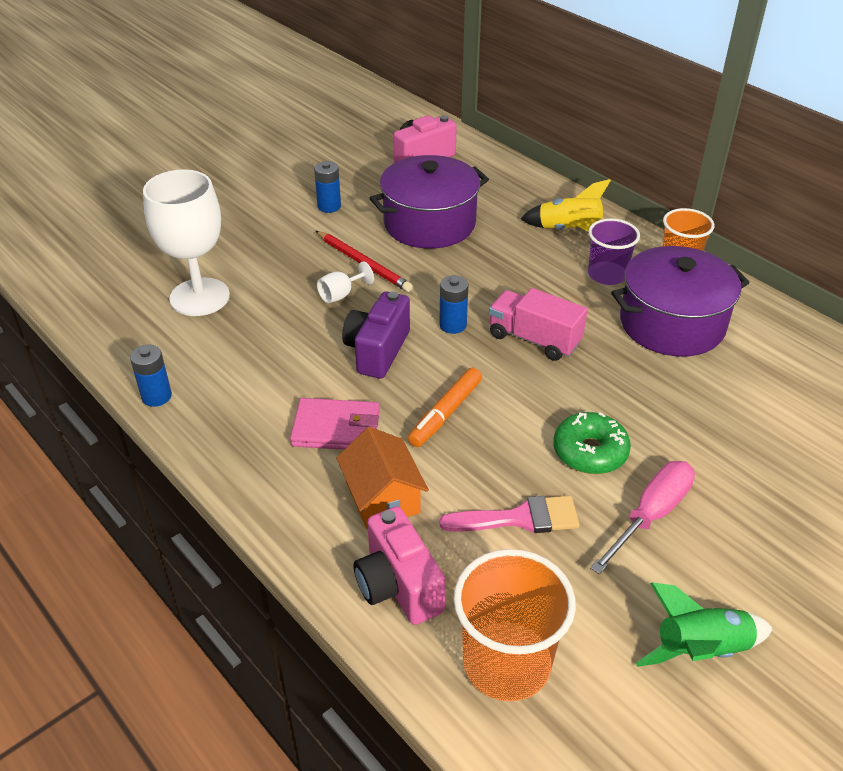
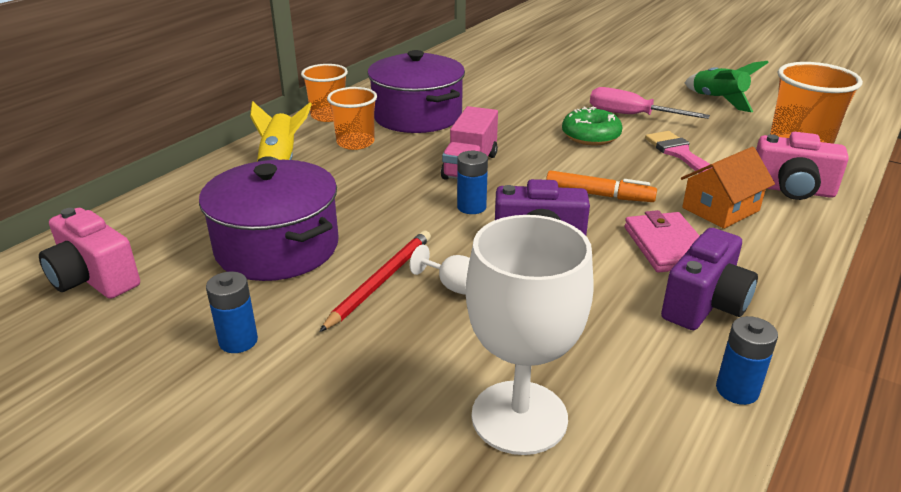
camera: 105 degrees left, 10 degrees down
(247, 419) = (705, 304): none -> purple camera
(398, 585) = (791, 190): pink camera -> pink camera turned 60 degrees clockwise
(607, 275) = (355, 142): purple cup -> orange cup

